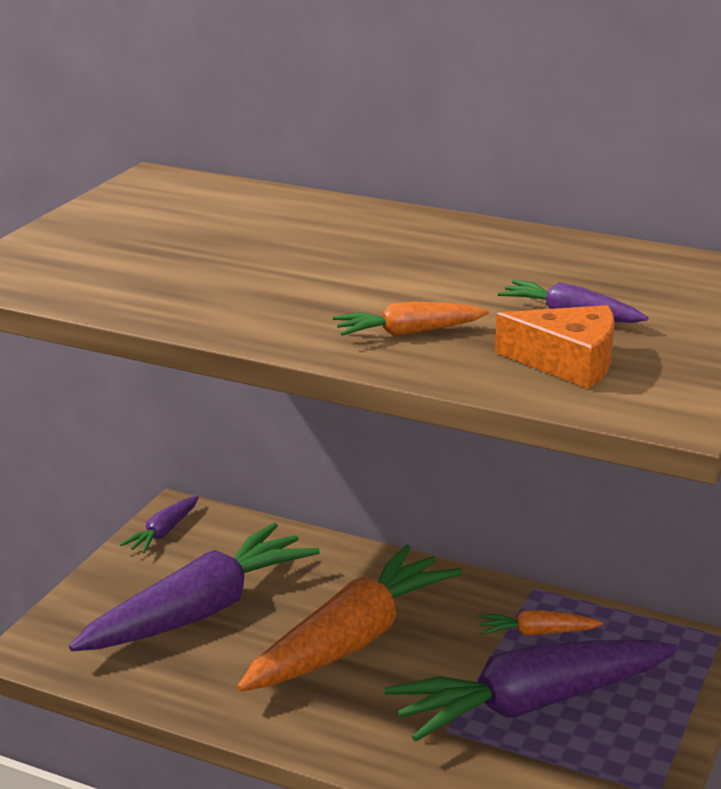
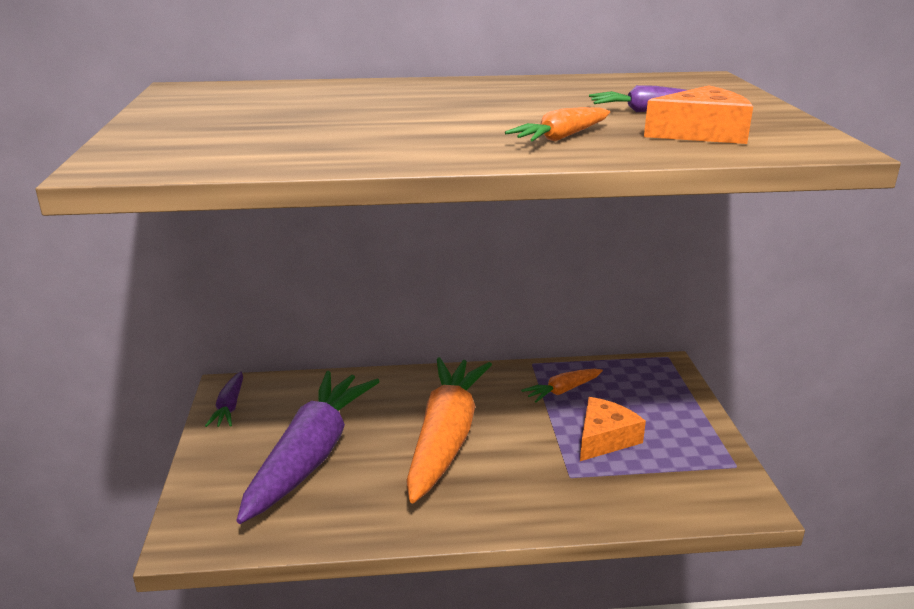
camera: 30 degrees left, 0 degrees up
(529, 704) = (604, 438): purple carrot -> orange cheese

